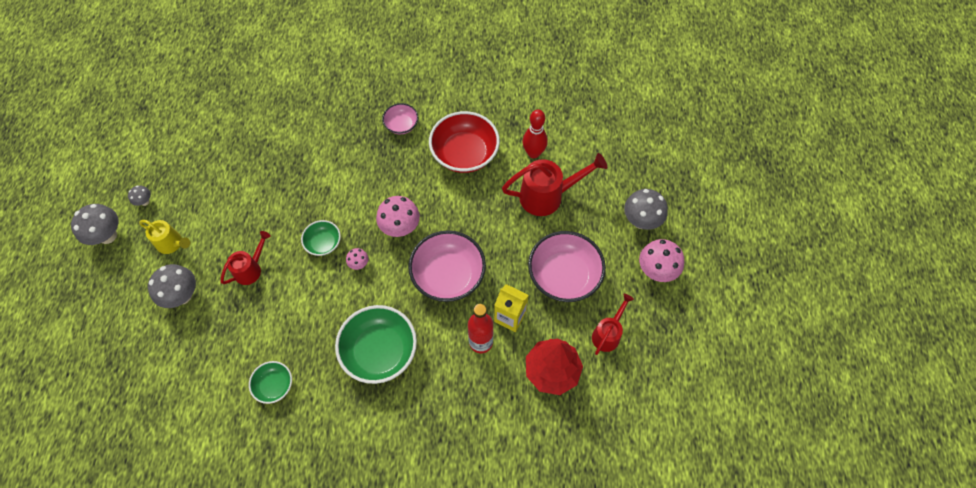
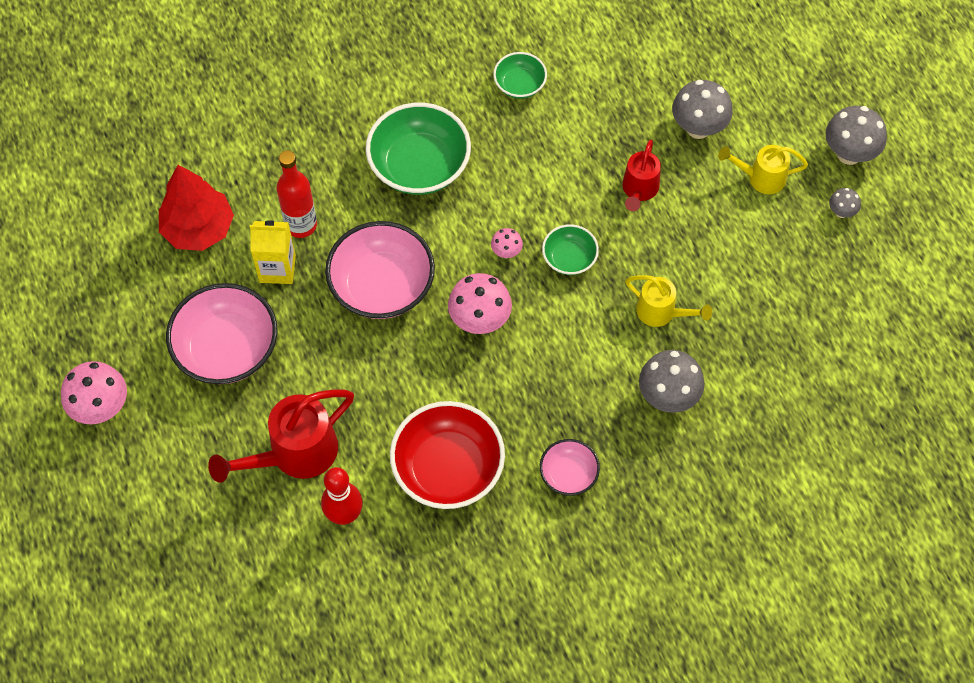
camera: 155 degrees right, 0 degrees up
(293, 188) = (661, 312): none -> yellow watering can
(608, 334) = (142, 299): red watering can -> none
(641, 221) = (144, 473): grey mushroom -> grey mushroom (668, 396)

